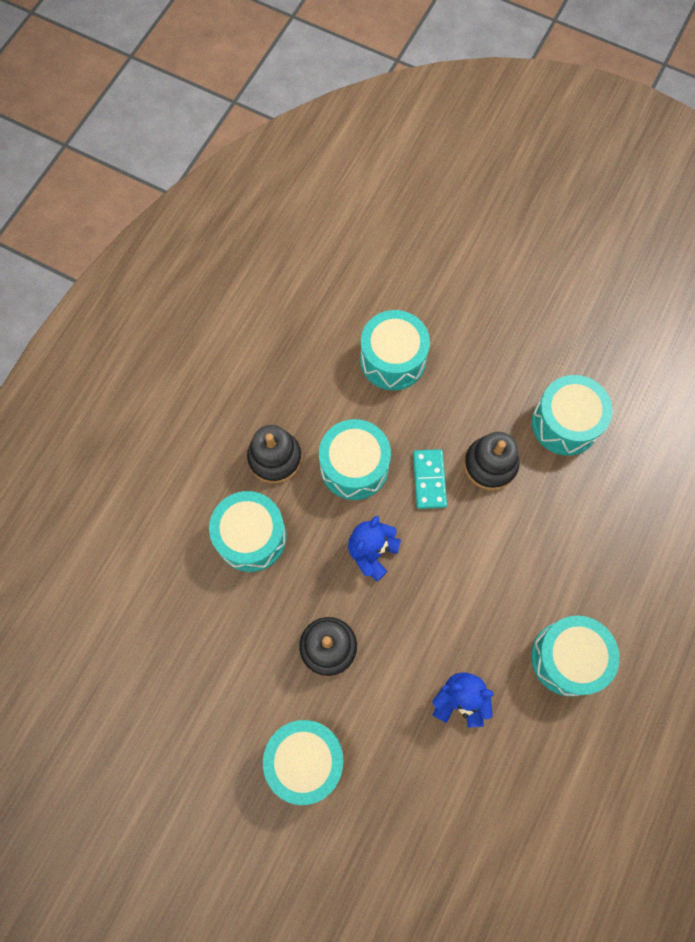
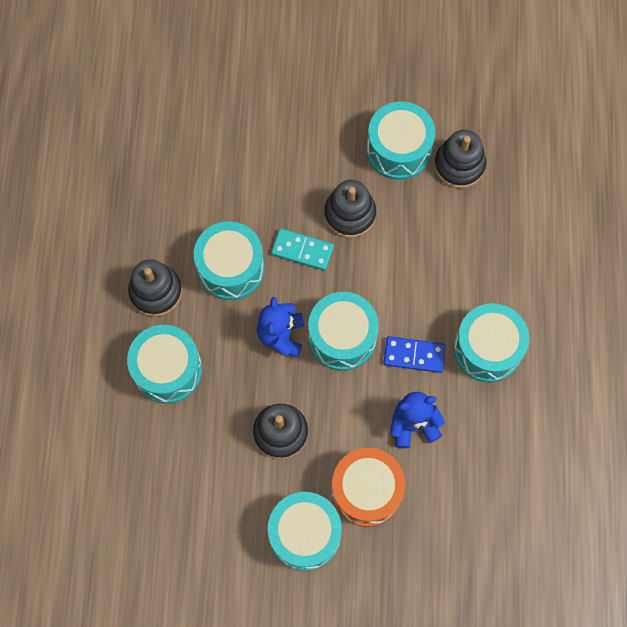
camera: 25 degrees left, 0 degrees up
(384, 745) = (366, 491): none -> orange drum
(393, 359) = (221, 158): turquoise drum -> turquoise drum (342, 337)
(429, 480) = (302, 250): turquoise domino -> turquoise domino turned 45 degrees counterclockwise
(491, 631) = (414, 355): none -> blue domino
(618, 463) = (459, 165): none -> black stacking toy

